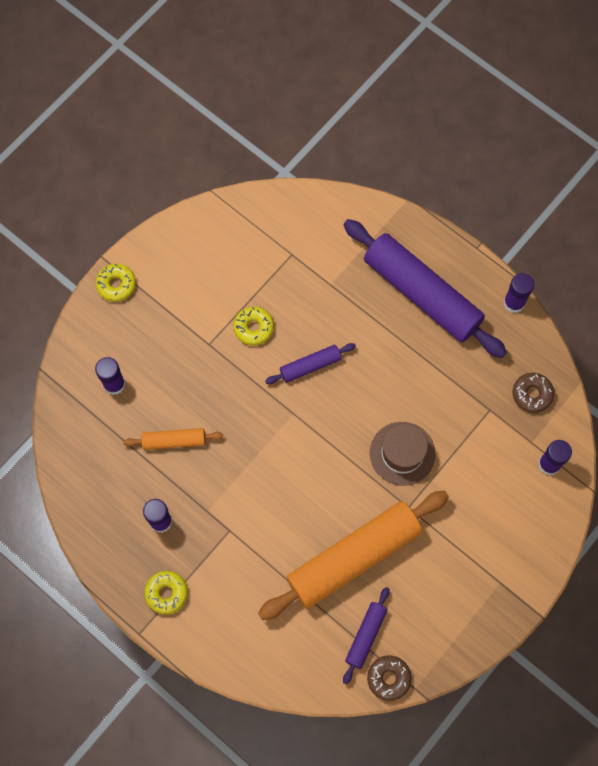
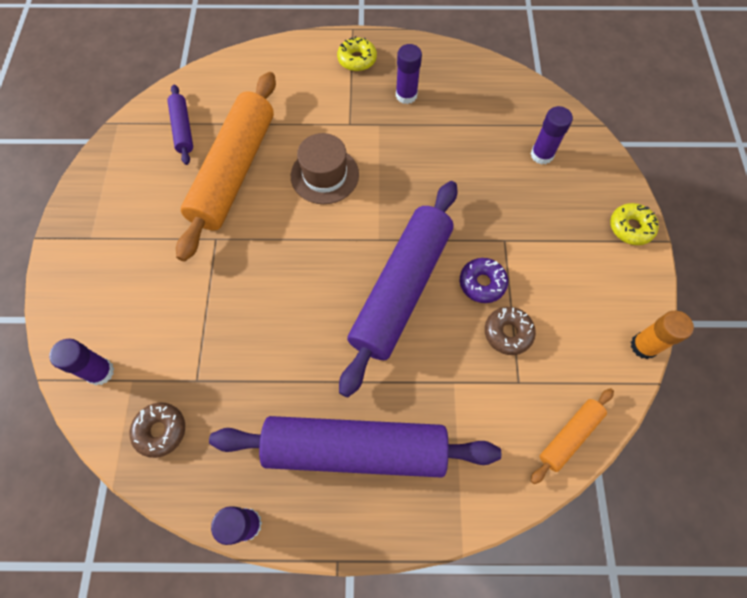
camera: 140 degrees right, 5 degrees down
(174, 441) = (453, 150): orange rolling pin -> orange rolling pin (569, 436)
(195, 214) = (643, 346): none -> orange glue stick
(253, 328) = (482, 283): yellow donut -> purple donut
(310, 366) = (401, 289): purple rolling pin -> purple rolling pin, size x2.17
(388, 678) = (144, 116): brown donut -> brown donut (508, 333)
(402, 453) = (254, 277): brown hat -> brown hat (324, 175)

